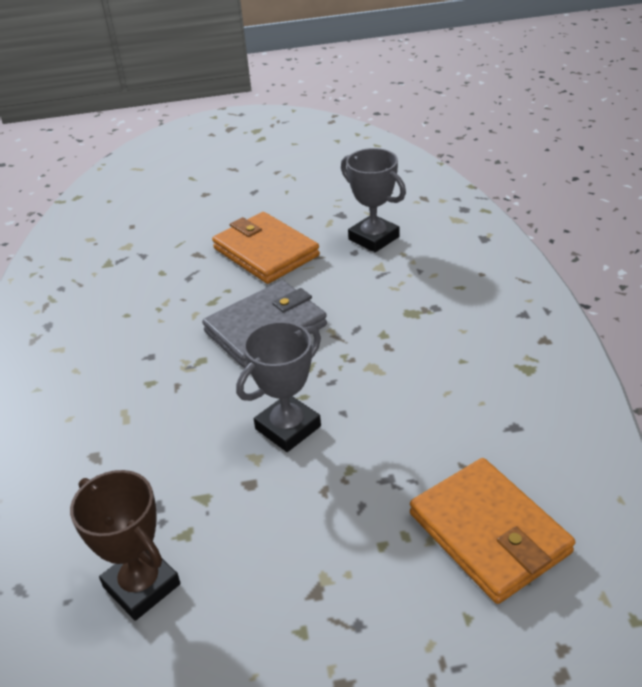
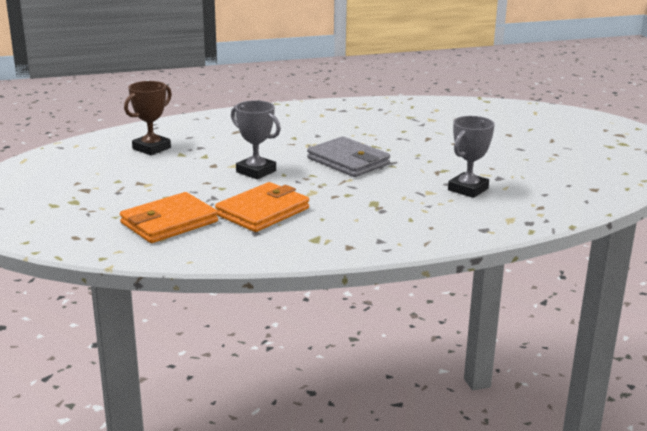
camera: 80 degrees right, 15 degrees down
(266, 252) = (436, 157): orange wallet -> orange wallet (263, 212)

